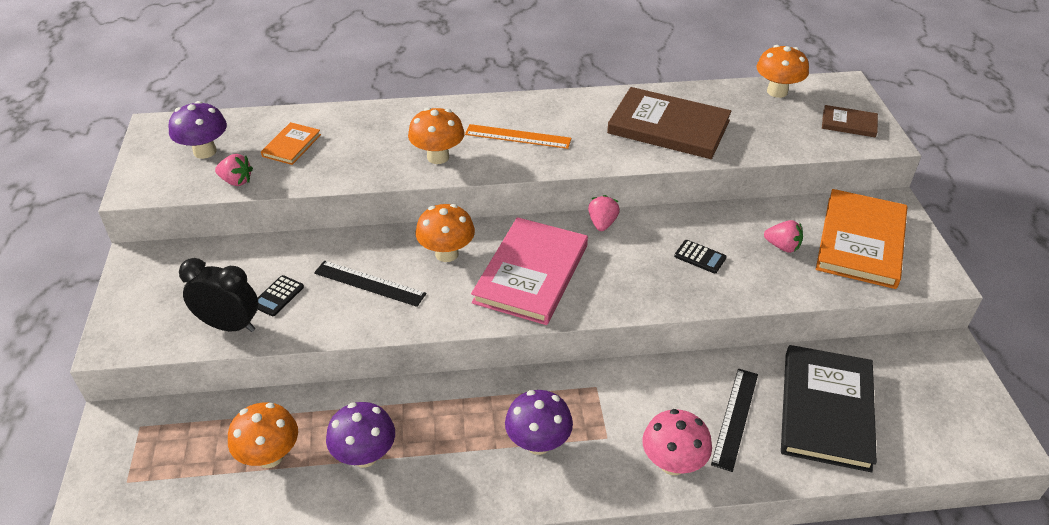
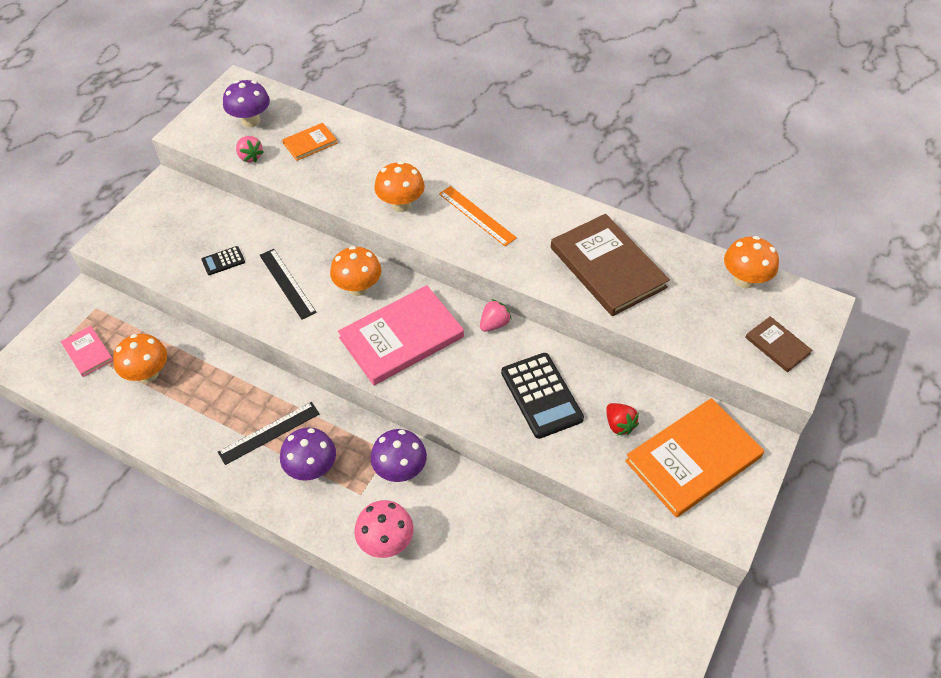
camera: 35 degrees right, 10 degrees up
(172, 475) = (87, 352): none -> pink book
(230, 325) = (178, 267): black clock -> none
(365, 455) = (200, 408): purple mushroom -> purple mushroom (400, 470)
(700, 257) = (541, 395): black calculator -> black calculator, size x2.04
(735, 418) = (463, 538): black ruler -> black ruler (269, 433)
(782, 246) = (619, 425): pink strawberry -> red strawberry
(826, 410) = (539, 577): black book -> none

